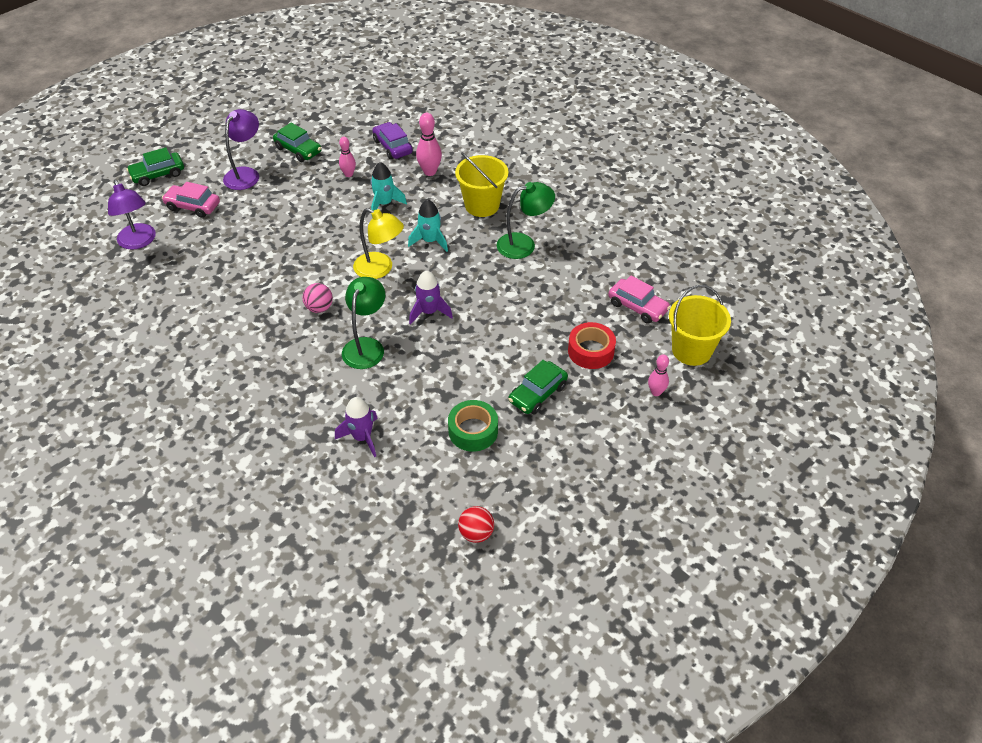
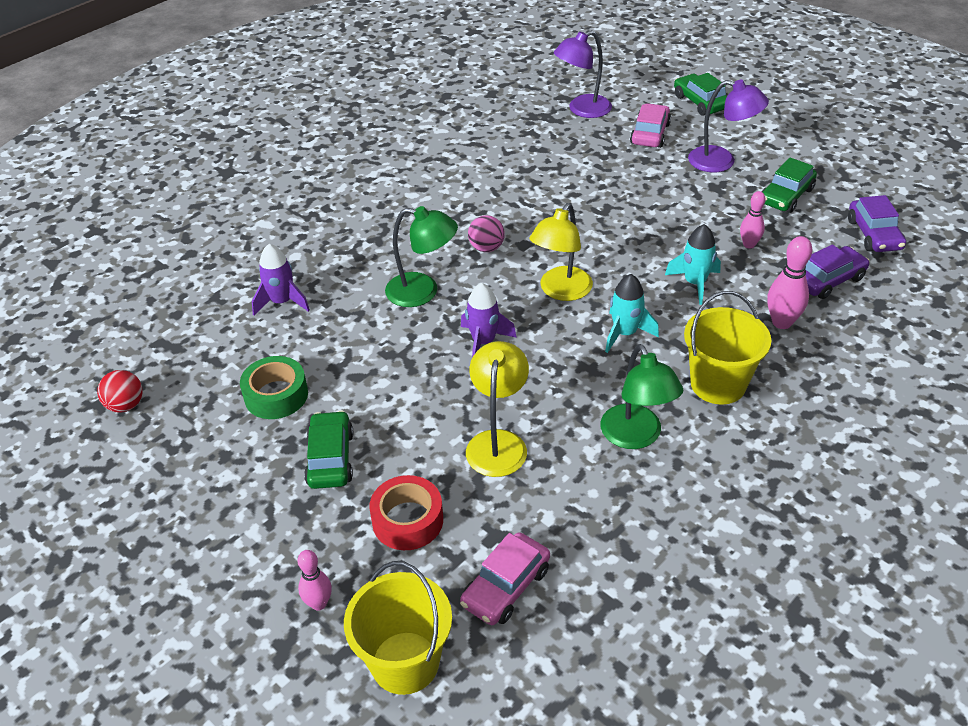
camera: 90 degrees right, 5 degrees down
(351, 120) = (874, 234): none -> purple car
(526, 307) = (498, 442): none -> yellow lamp
(537, 394) = (330, 458): green car -> green car turned 45 degrees clockwise

